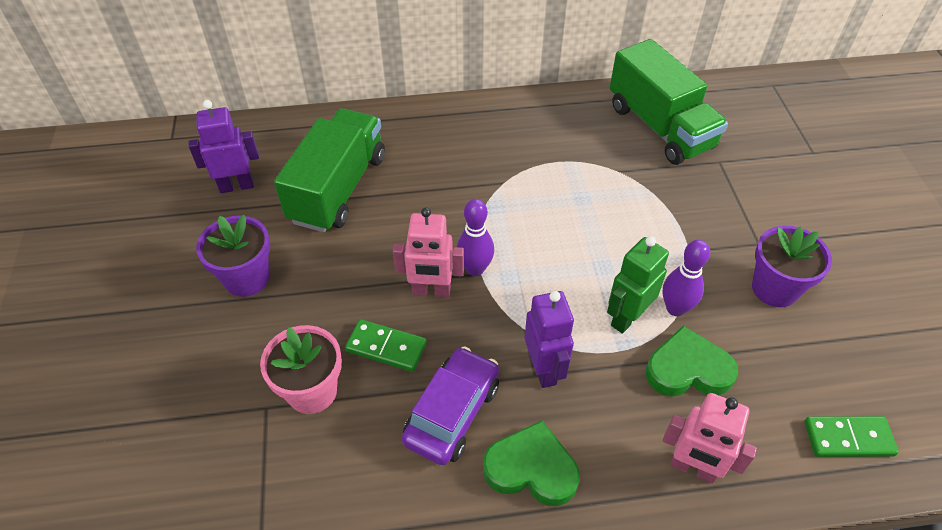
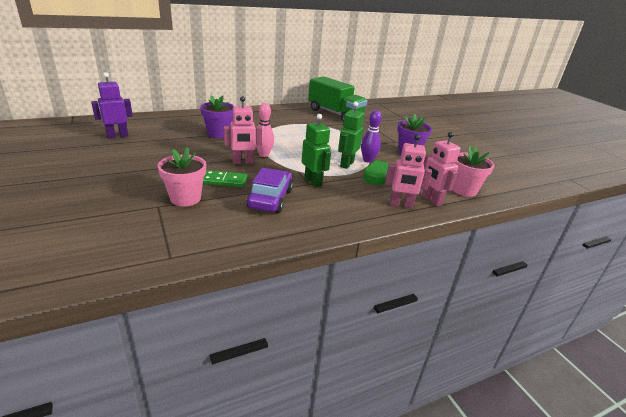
camera: 20 degrees left, 20 degrees down
(247, 278) = (132, 164): purple flower pot -> purple flower pot (218, 134)
(338, 188) = (179, 134): green truck -> none
(475, 269) = (264, 154): purple bowling pin -> pink bowling pin
(531, 468) = (321, 212): green heart -> none
(544, 369) = (313, 181): purple robot -> green robot
(762, 463) = (431, 200): none -> pink robot
(848, 438) = (464, 190): green domino -> pink flower pot

